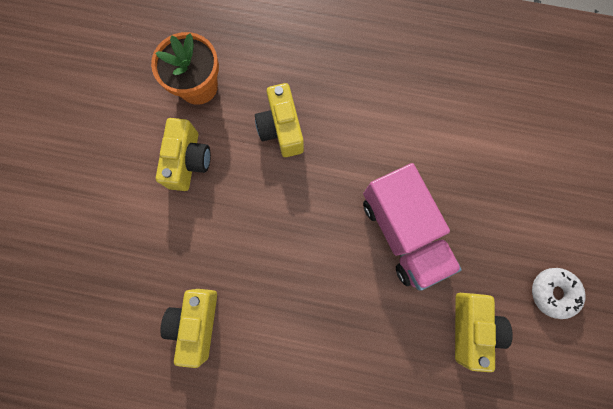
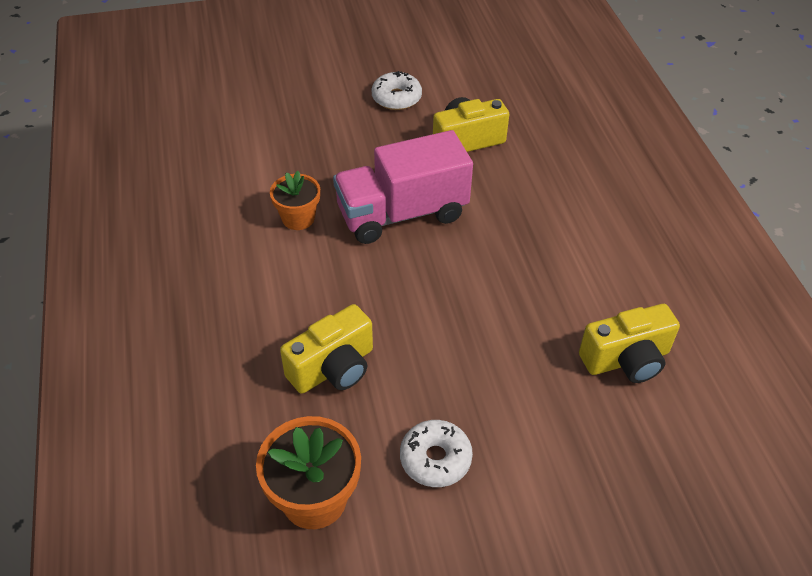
camera: 115 degrees left, 30 degrees down
(188, 161) = (435, 459): yellow camera -> white donut
(402, 232) = (402, 214): pink truck -> pink truck turned 150 degrees counterclockwise
(428, 154) = (298, 218): none -> orange flower pot

